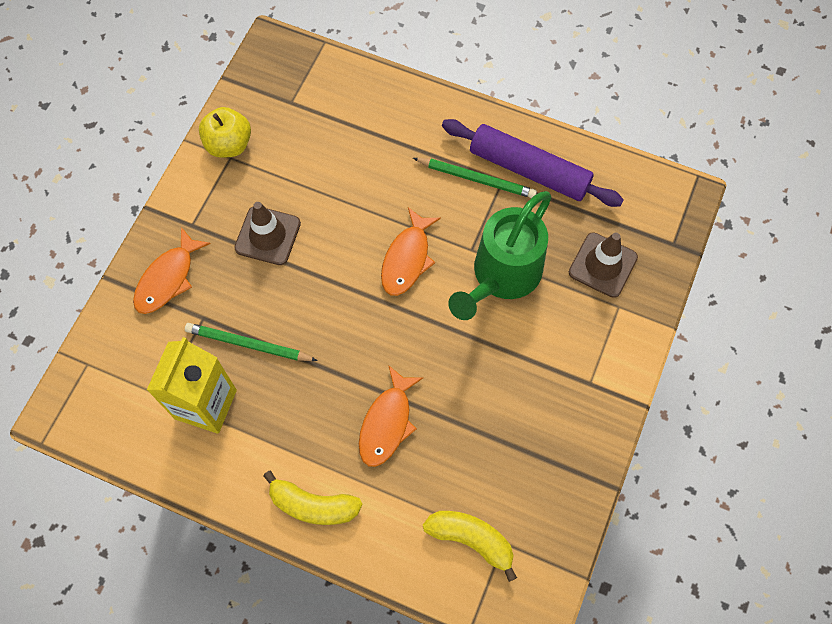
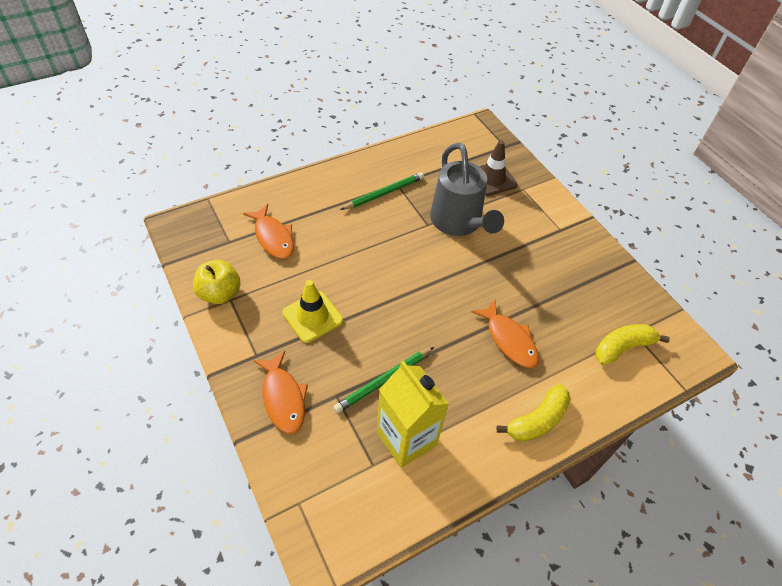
camera: 55 degrees left, 15 degrees down
(267, 236) = (313, 316): brown traffic cone -> yellow traffic cone
(407, 259) = (404, 257): orange fish -> orange fish (273, 237)
(501, 277) = (459, 223): green watering can -> grey watering can
(529, 170) = (402, 169): purple rolling pin -> none

